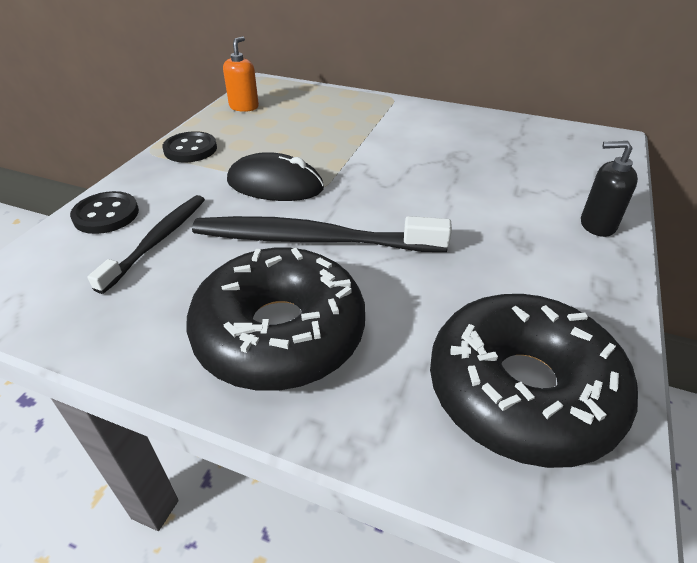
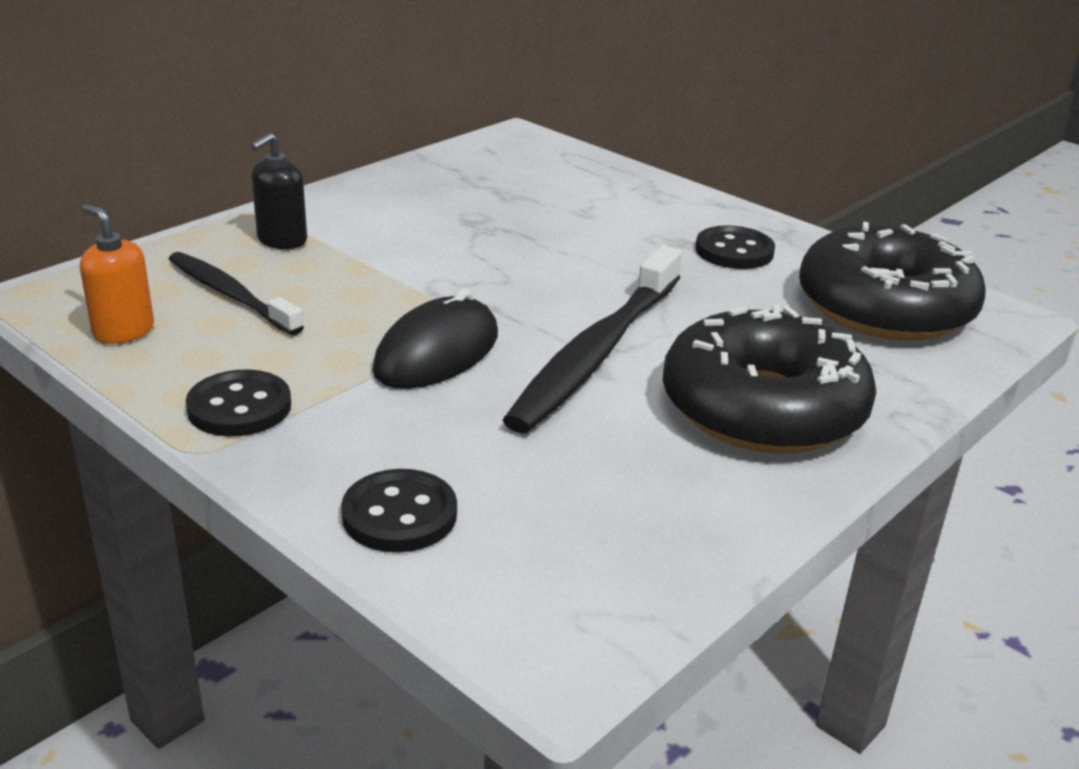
camera: 70 degrees left, 10 degrees down
(157, 241) = (516, 471): black toothbrush -> black toothbrush (231, 295)
(537, 273) = (734, 251): none -> black button
(597, 225) = (675, 200): black soap dispenser -> black soap dispenser (282, 240)

